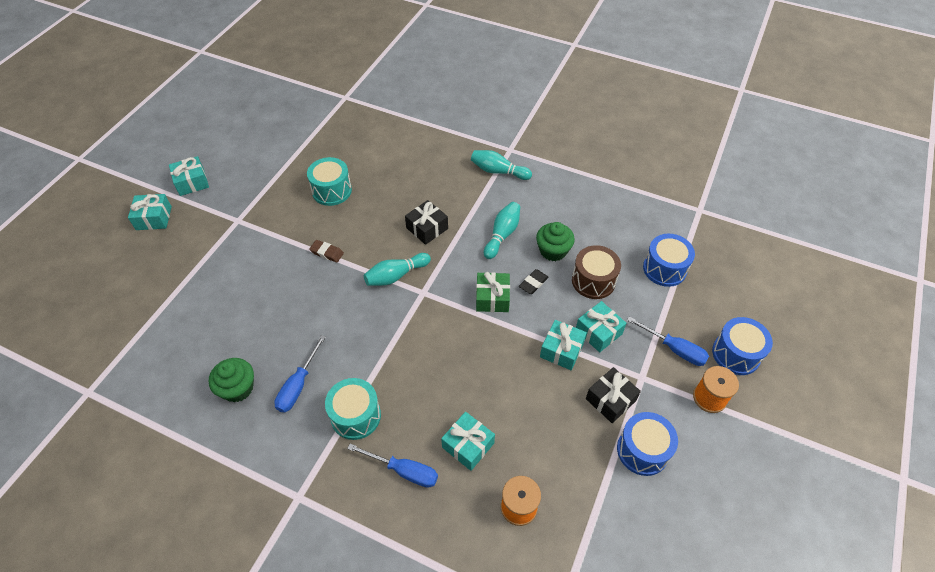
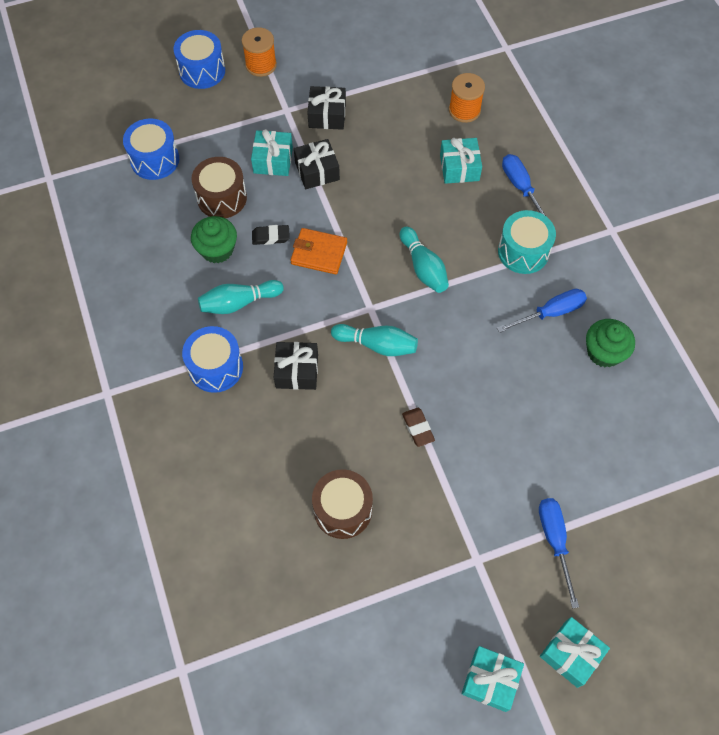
camera: 135 degrees left, 10 degrees up
(332, 191) = (343, 510): turquoise drum -> brown drum
(492, 298) = (319, 253): green gift -> orange wallet
(498, 171) = (153, 376): turquoise bowling pin -> turquoise bowling pin (423, 267)
(561, 350) = (317, 171): turquoise gift -> black gift
(642, 450) = (346, 75): blue drum -> blue drum (216, 367)
(674, 349) = (237, 107): blue screwdriver -> blue screwdriver (554, 541)

